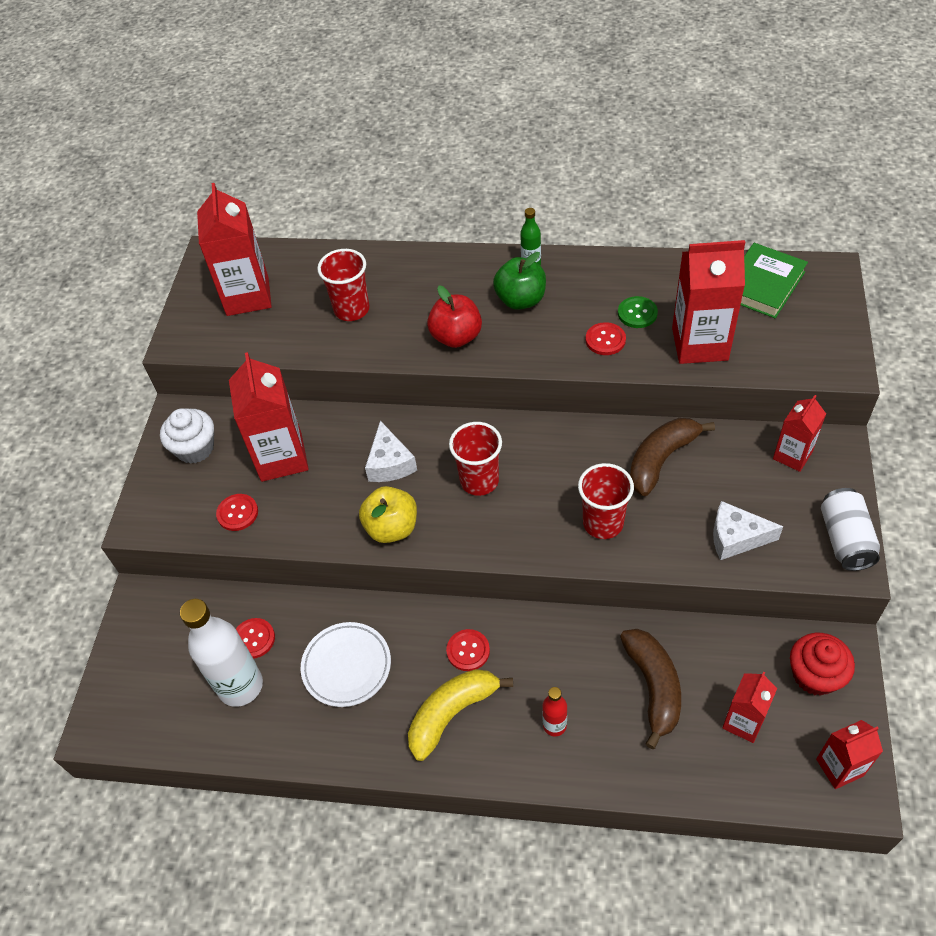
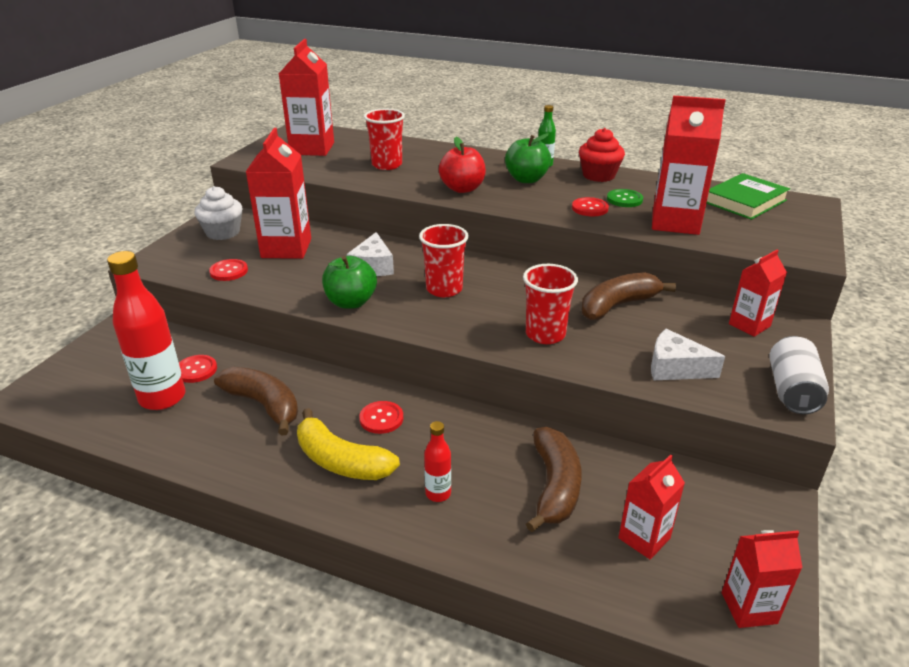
camera: 10 degrees right, 20 degrees down
(240, 686) = (162, 398): white bottle -> red bottle
(347, 666) = (264, 405): white plate -> brown banana
(392, 528) = (351, 302): yellow apple -> green apple
(452, 713) = (341, 461): yellow banana -> yellow banana turned 120 degrees counterclockwise
(815, 675) = (737, 517): red cupcake -> red cupcake (598, 175)

